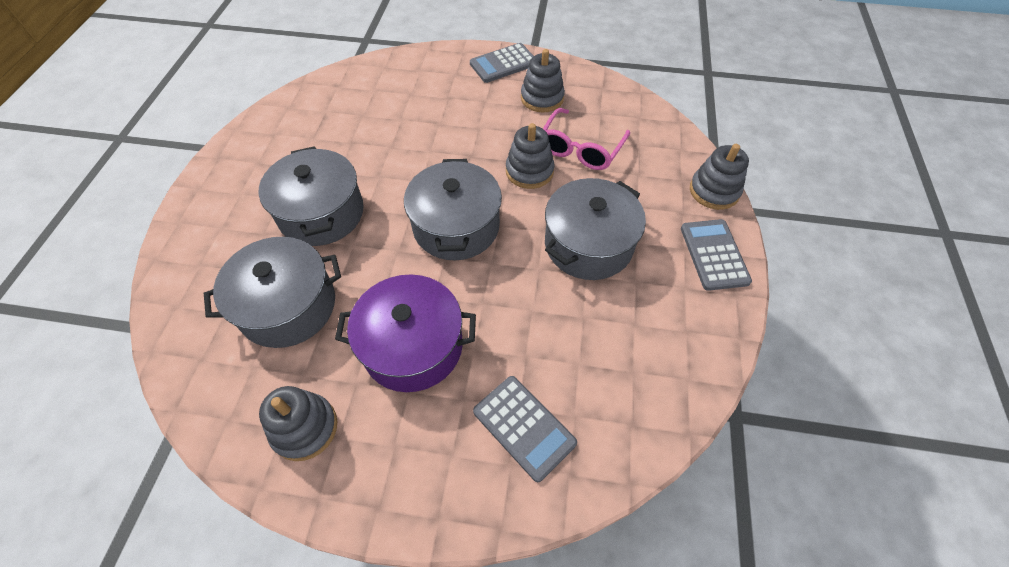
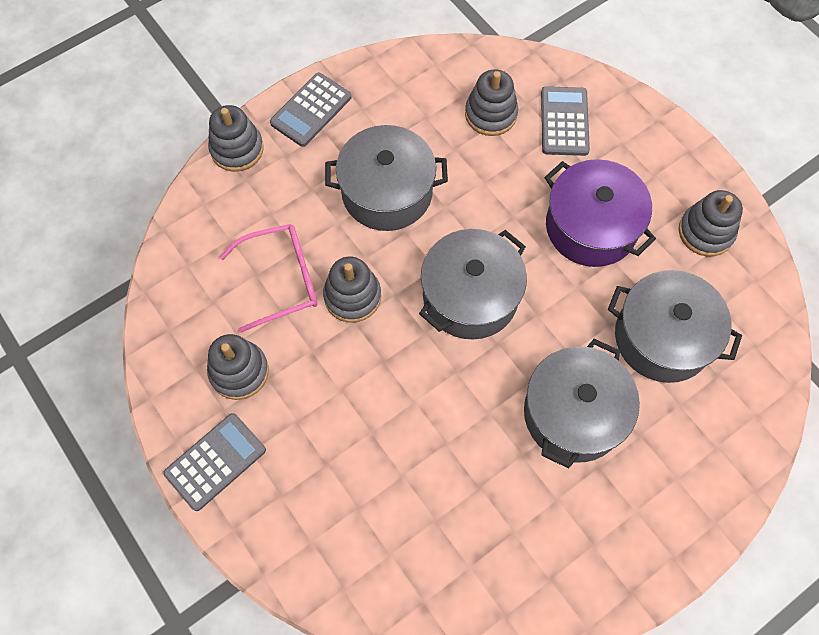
camera: 135 degrees left, 10 degrees up
(503, 64) = (215, 461): grey calculator -> grey calculator turned 60 degrees counterclockwise
(591, 374) = (490, 114): none -> grey stacking toy

